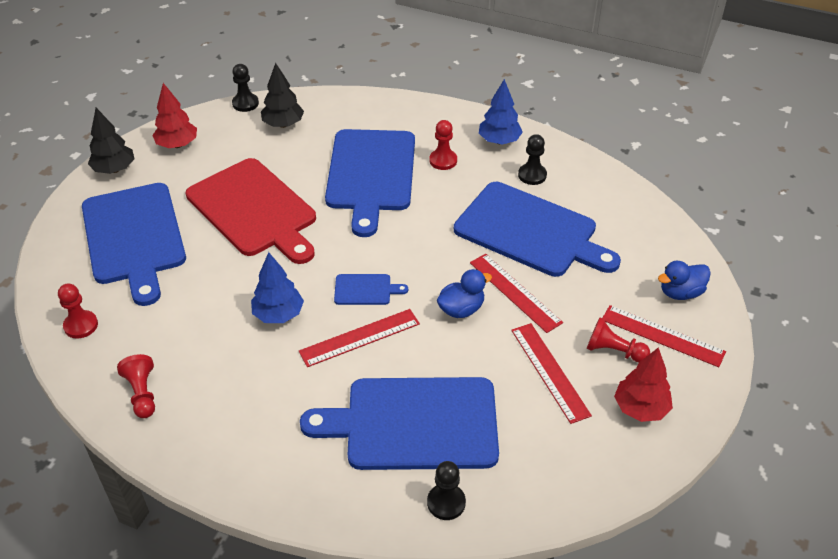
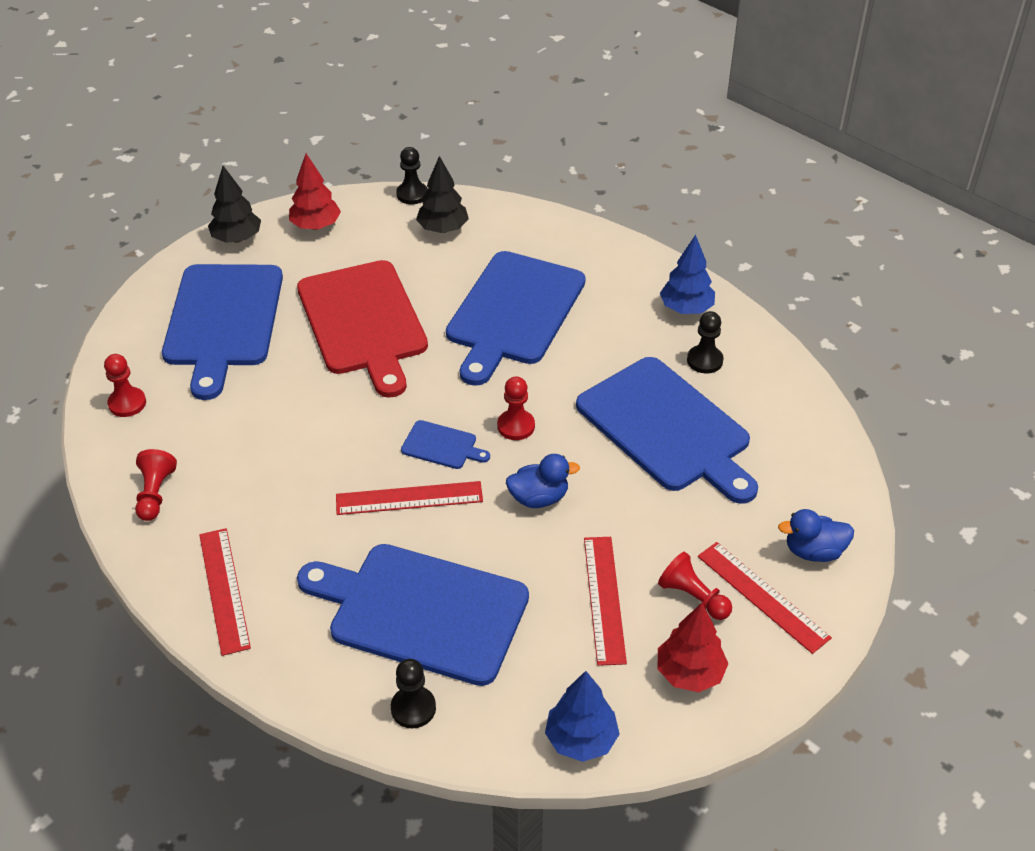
camera: 20 degrees right, 0 degrees up
(278, 314) = (334, 448): blue tree -> blue tree (581, 739)
(443, 160) = (606, 316): red pawn -> red pawn (516, 426)
(514, 292) = (611, 495): red ruler -> red ruler (224, 590)

